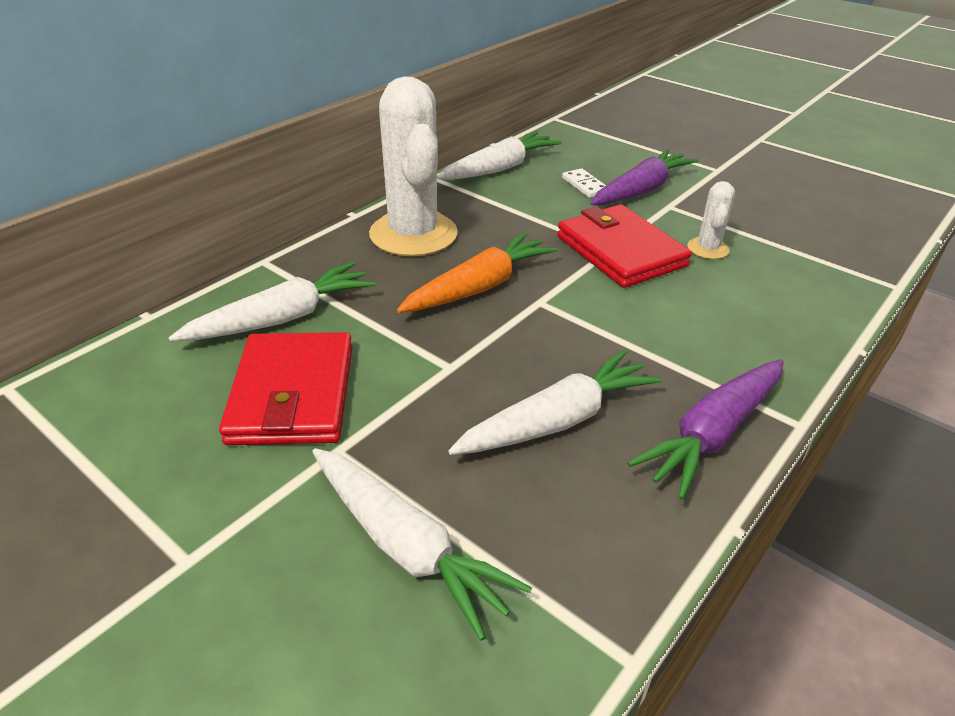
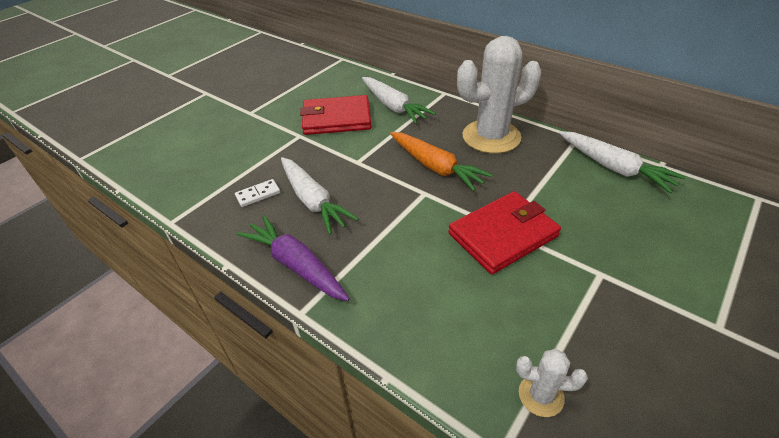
camera: 90 degrees right, 5 degrees up
(406, 546) = (243, 159): white carrot -> none
(584, 185) = (611, 217): white domino -> white domino (258, 194)
(641, 190) = (623, 255): purple carrot -> none
(708, 248) = (527, 293): white cactus -> white cactus (541, 395)

